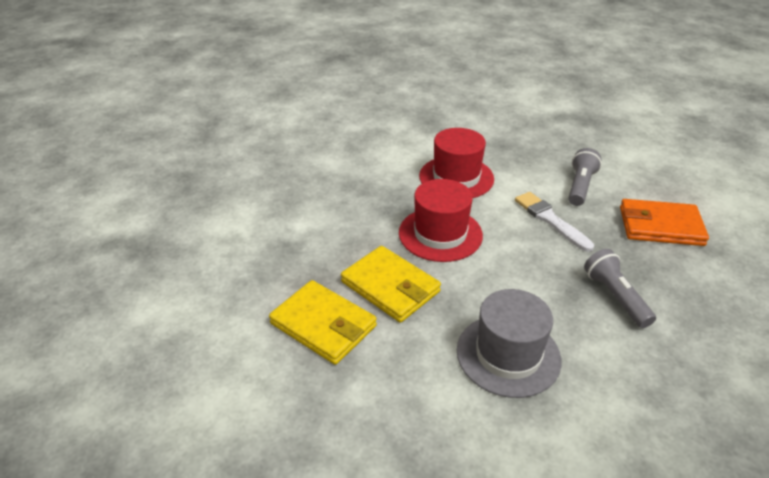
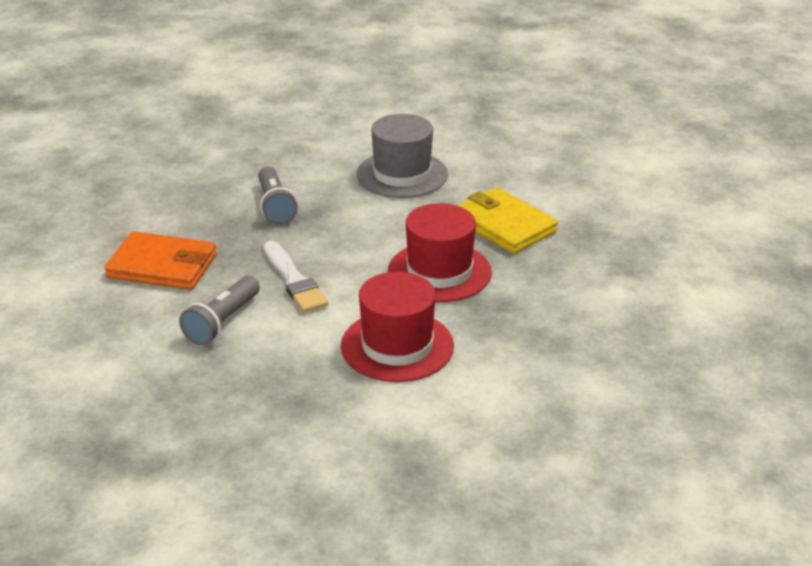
camera: 175 degrees left, 5 degrees down
(323, 325) = (570, 200): yellow wallet -> none

